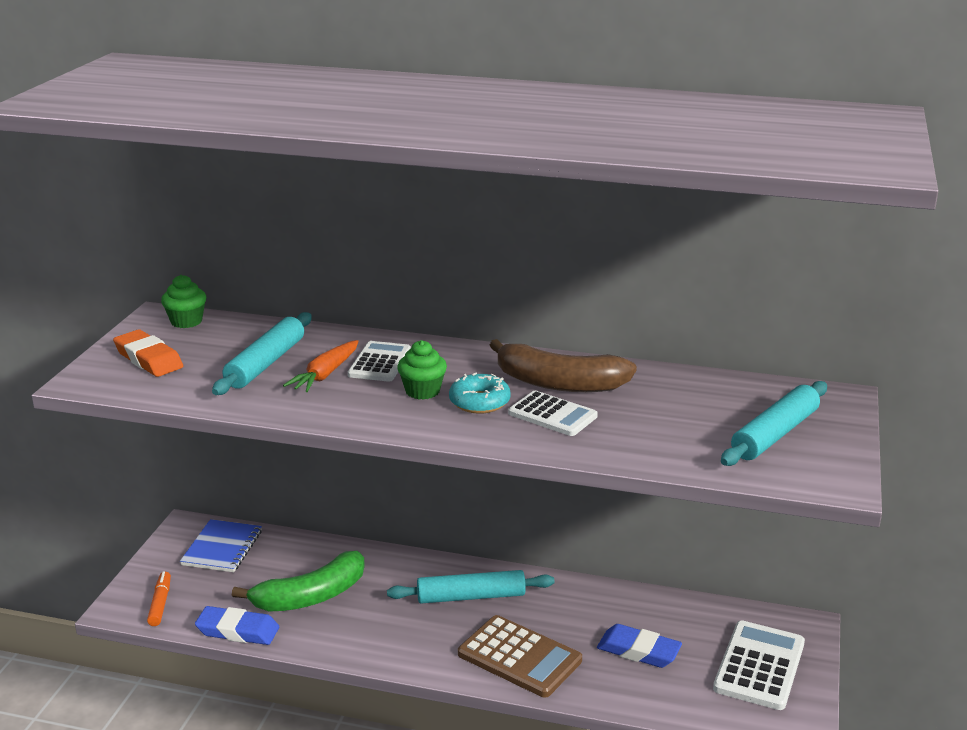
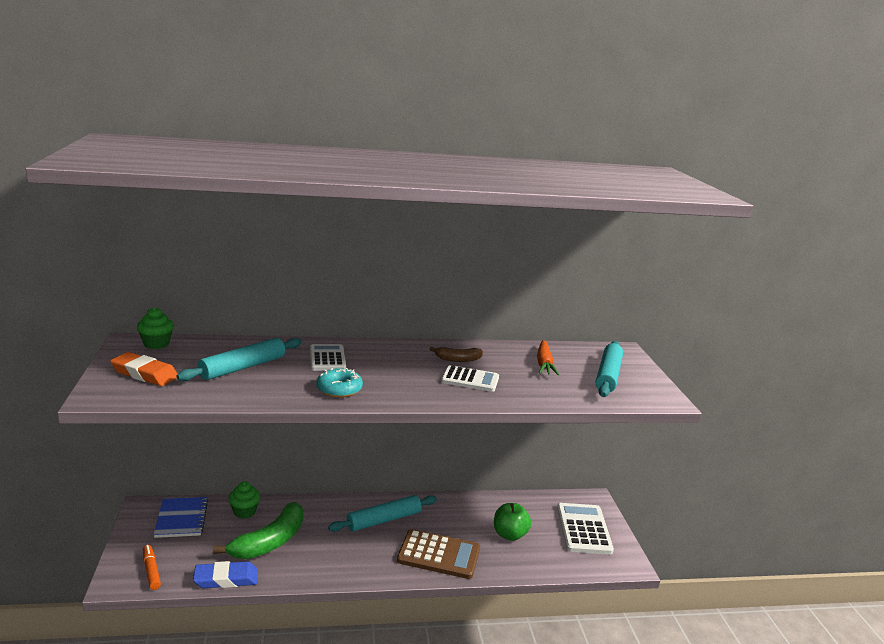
camera: 25 degrees left, 5 degrees down
(266, 363) = (243, 367): turquoise rolling pin -> turquoise rolling pin turned 45 degrees clockwise
(325, 374) = (294, 370): orange carrot -> orange carrot (544, 363)
(422, 391) = (372, 374): green cupcake -> green cupcake (244, 512)
(479, 402) = (416, 377): turquoise donut -> turquoise donut (339, 389)
(559, 383) = (458, 359): brown banana -> brown banana, size x0.51
(638, 651) = (509, 534): blue eraser -> green apple

